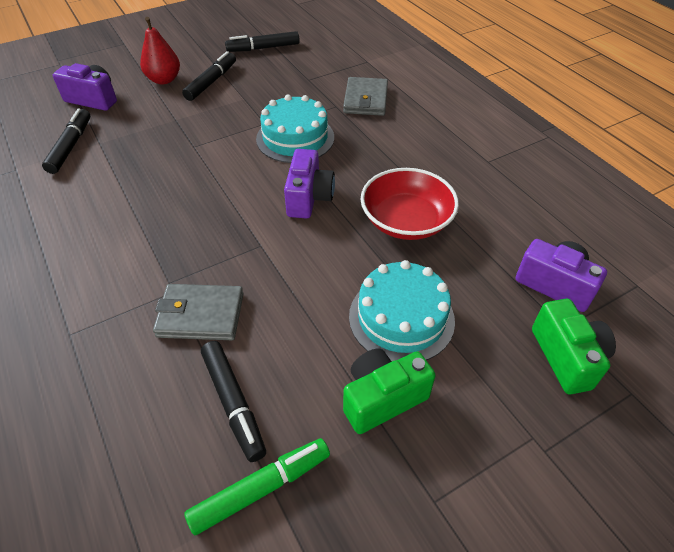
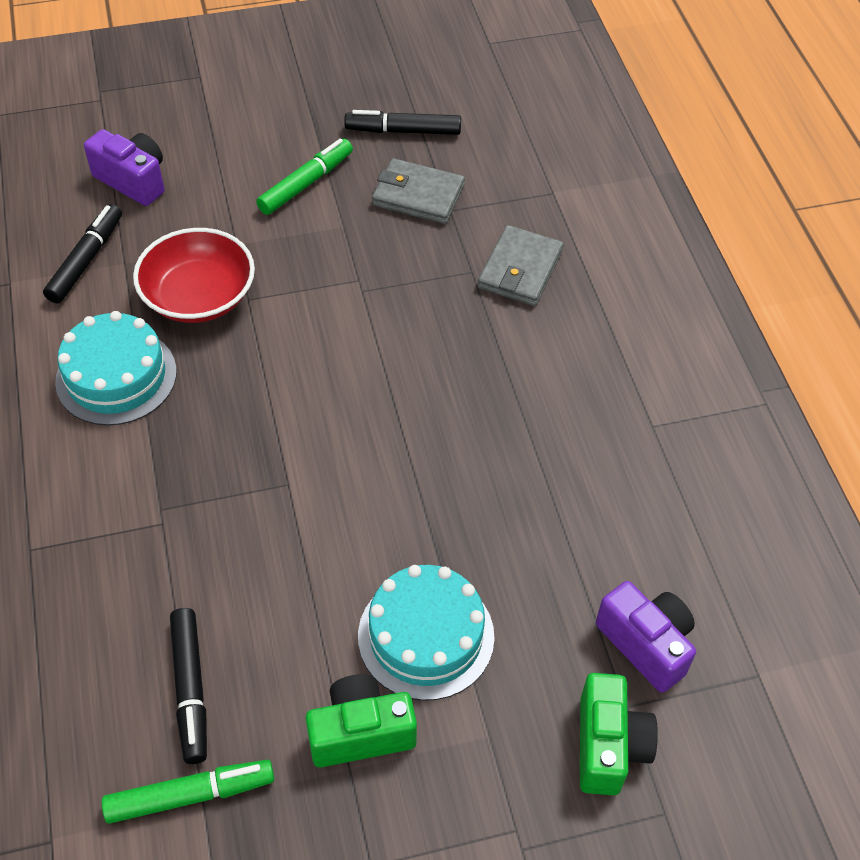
camera: 15 degrees right, 5 degrees up
(164, 80) = (239, 164): red pear -> none
(201, 315) = (185, 565): grey wallet -> grey wallet (418, 195)
(211, 82) = (305, 184): black marker -> green marker
(295, 138) = (392, 317): turquoise cake -> turquoise cake (116, 376)
(309, 198) = (375, 425): purple camera -> none
(406, 221) = (491, 496): red bowl -> red bowl (199, 296)

